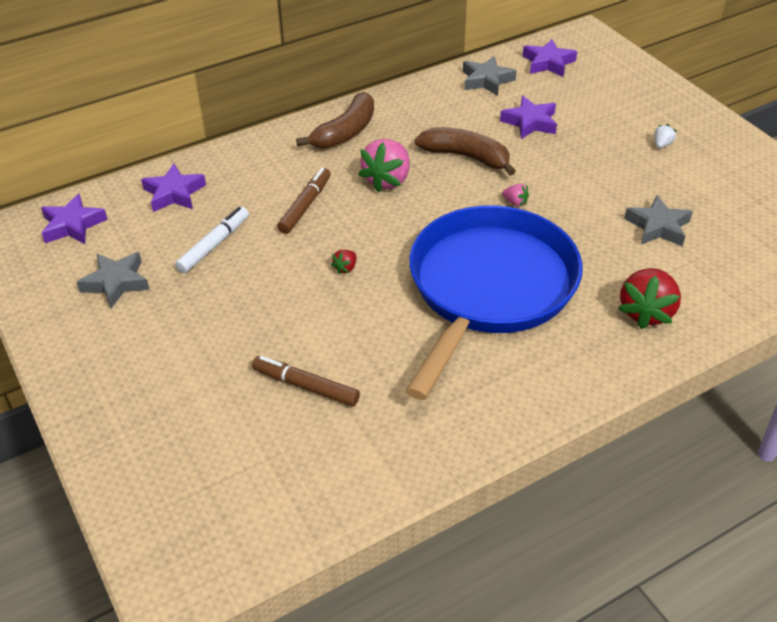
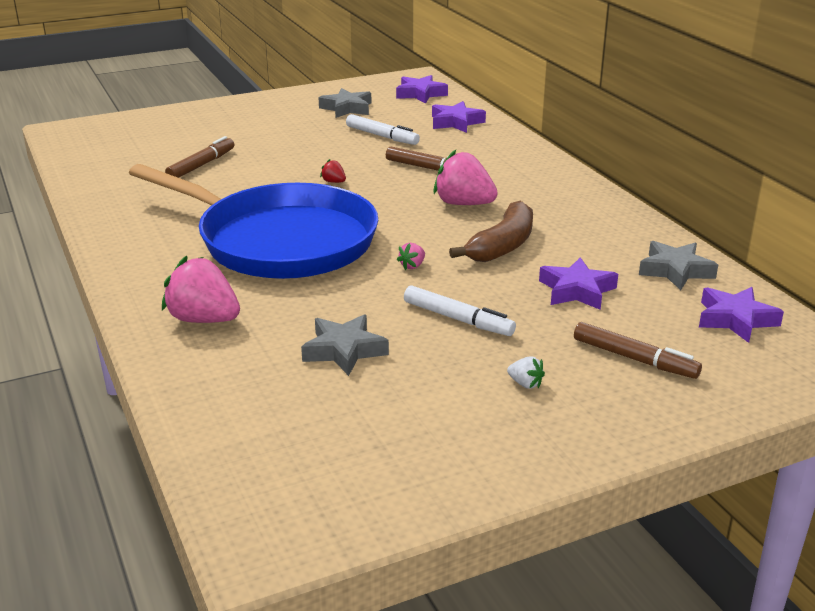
camera: 95 degrees right, 15 degrees down
(345, 132) = (551, 187): brown banana -> none
(592, 175) = (458, 319): none -> white marker
(613, 102) = (634, 359): none -> brown marker
(646, 312) = (203, 319): red strawberry -> pink strawberry

